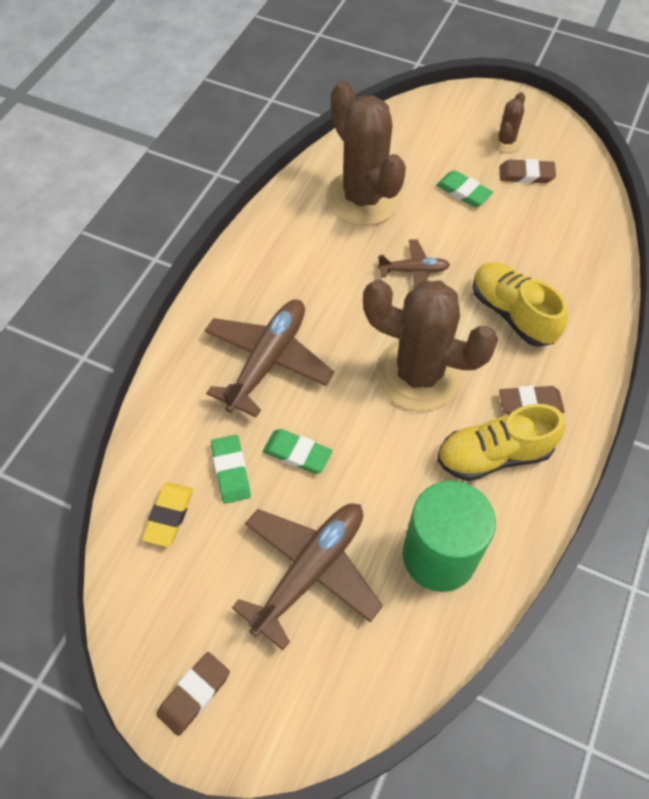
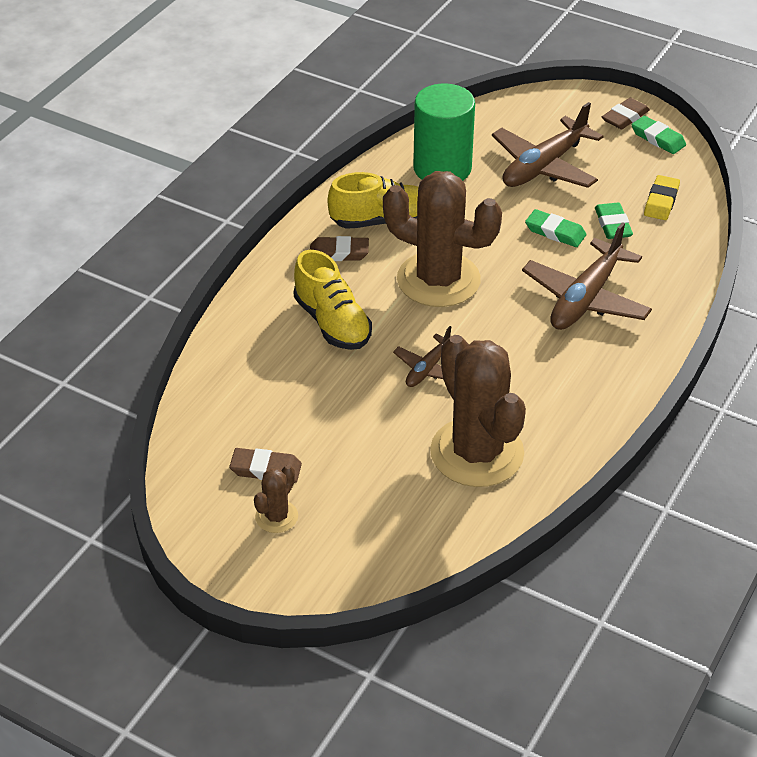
camera: 175 degrees left, 15 degrees down
(414, 271) = (428, 369): brown plane -> brown plane turned 60 degrees counterclockwise
(463, 192) = (351, 452): green eraser -> green eraser (658, 138)

